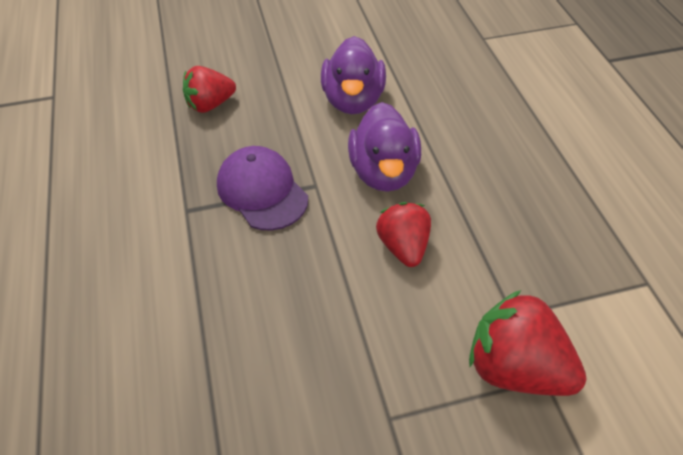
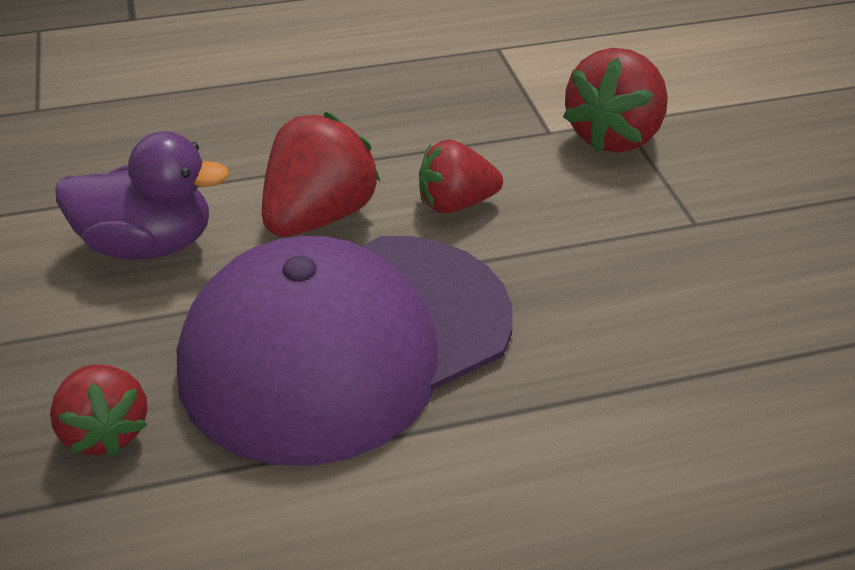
camera: 90 degrees left, 10 degrees down
(262, 191) = (346, 343): purple cap -> purple cap, size x1.99
(383, 172) = (319, 217): purple duck -> red strawberry

